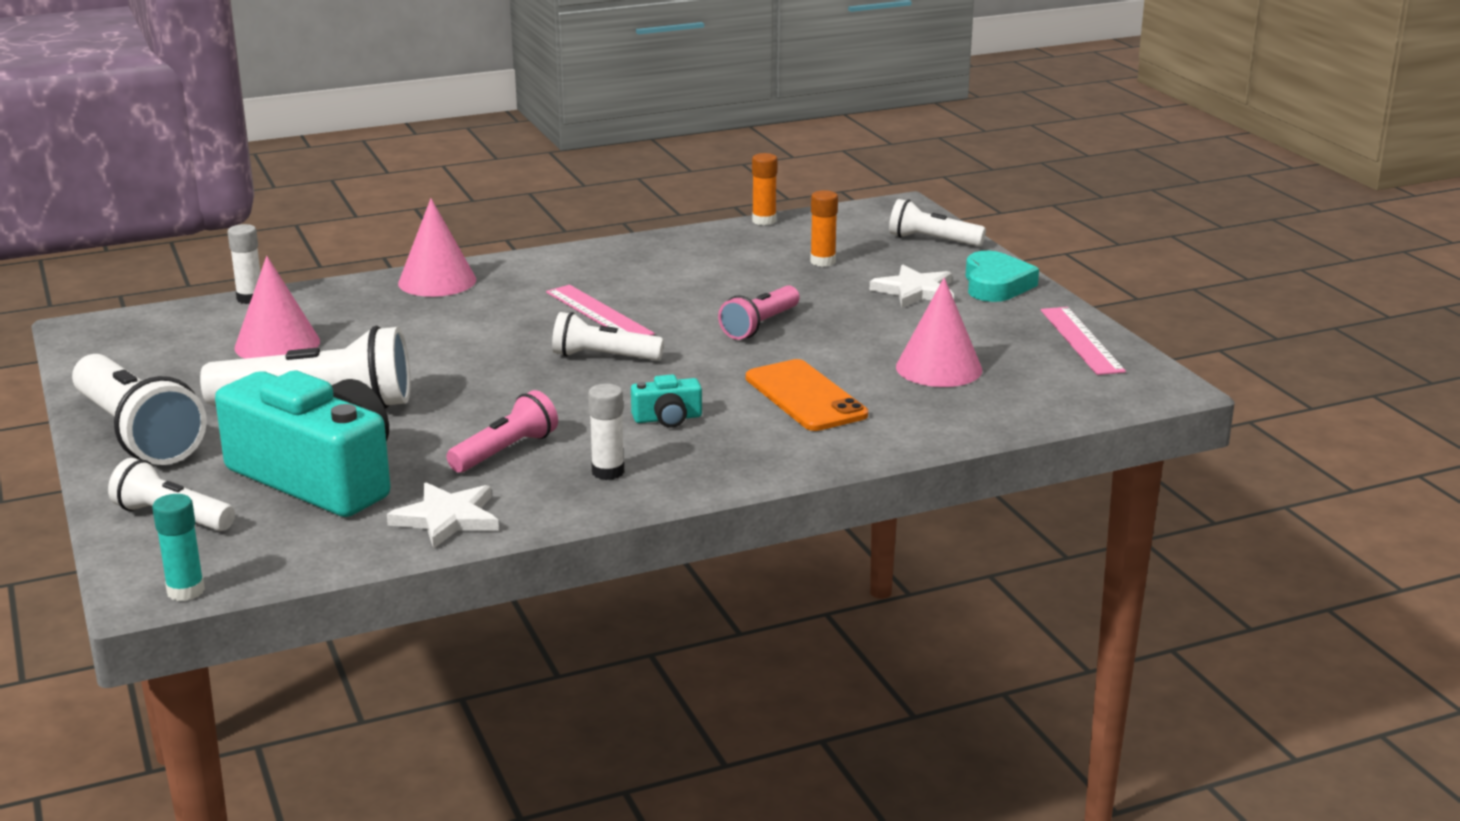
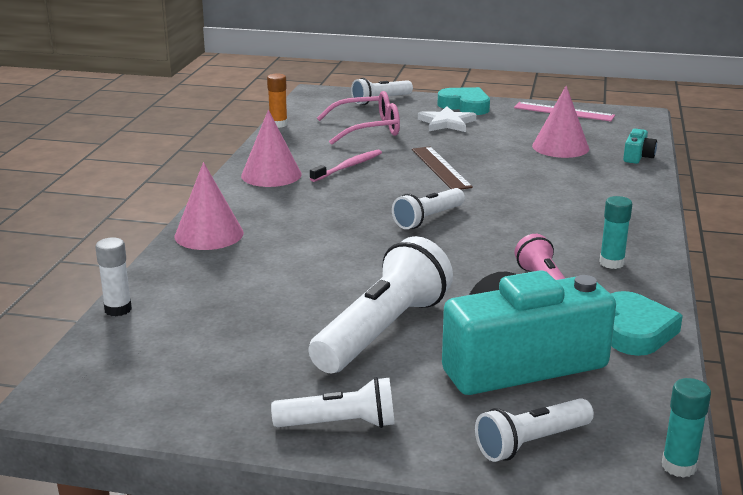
camera: 55 degrees left, 0 degrees up
(137, 434) = (339, 424): white flashlight -> white flashlight, size x0.57
(277, 344) = (236, 320): pink cone -> pink cone (271, 175)
(447, 518) = (636, 331): white star -> turquoise heart
(598, 313) = (353, 202): pink ruler -> none
(608, 472) = (611, 263): white glue stick -> turquoise glue stick
(667, 418) = (549, 226): turquoise camera -> turquoise camera (637, 156)
(691, 284) = (348, 167): none -> pink toothbrush
(760, 325) = (440, 168): pink flashlight -> brown ruler
(805, 396) = (560, 185): orange phone -> none
(823, 261) = (368, 129): orange glue stick -> pink glasses

